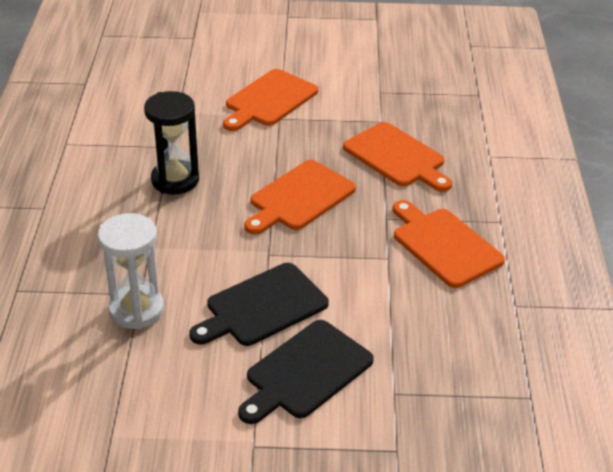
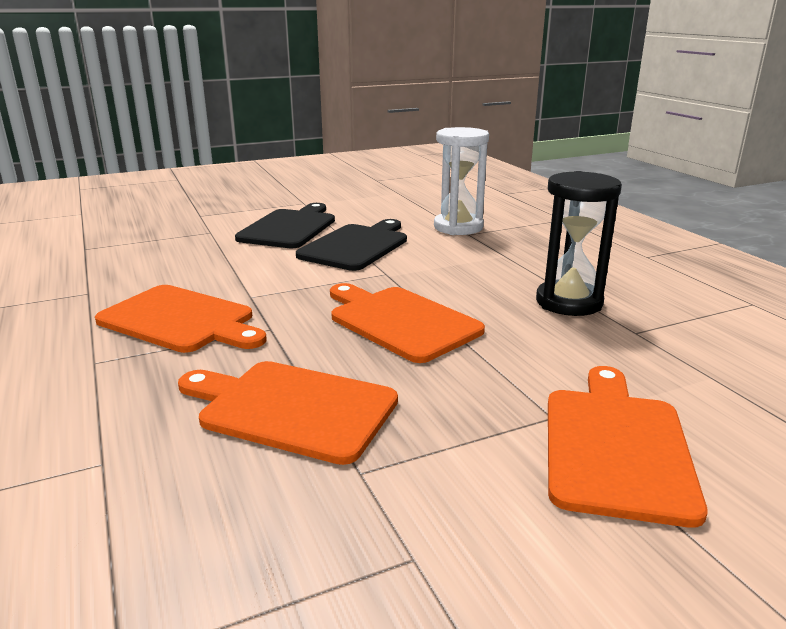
camera: 155 degrees right, 15 degrees down
(299, 198) = (400, 321): orange cutting board -> orange cutting board turned 60 degrees counterclockwise

